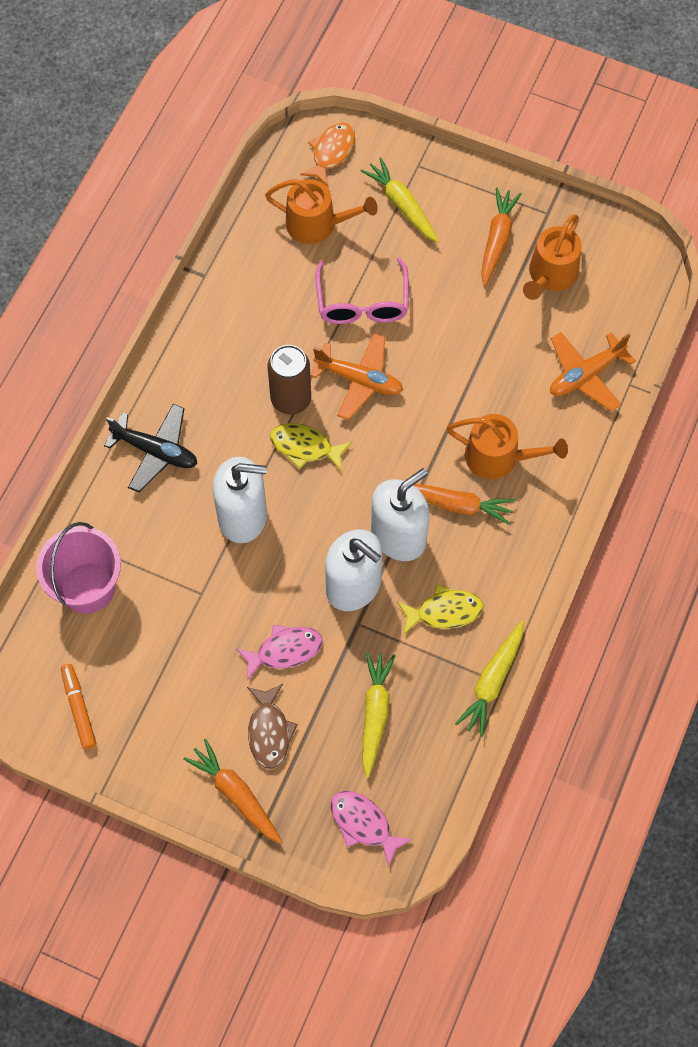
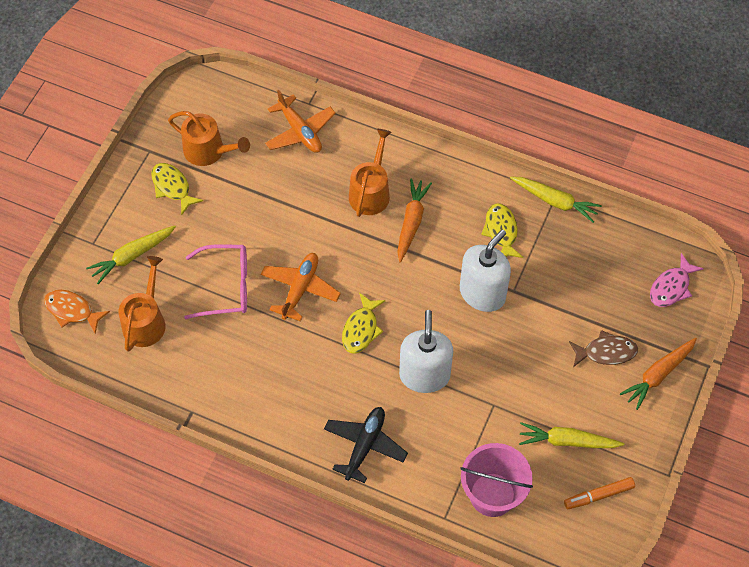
camera: 90 degrees left, 5 degrees down
(284, 651) = (539, 342): pink fish -> none
(291, 399) = (316, 340): brown can -> none
(375, 713) = (586, 279): yellow carrot -> yellow carrot (567, 441)
(398, 536) = (439, 262): white soap dispenser -> none
(497, 240) = (172, 187): orange carrot -> yellow fish

